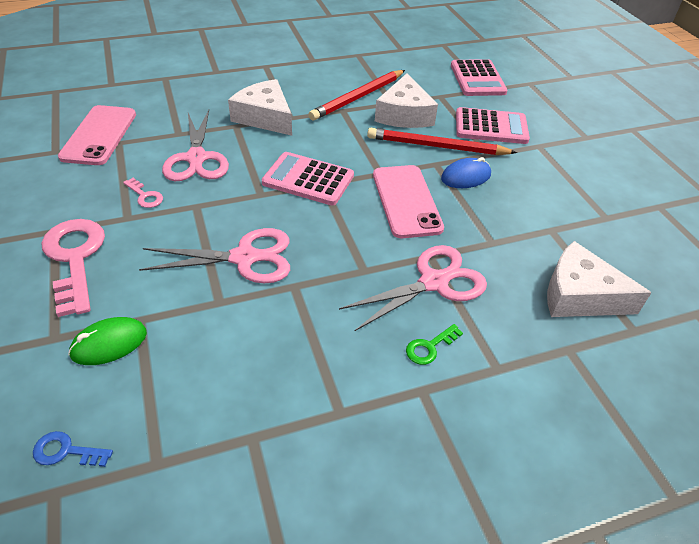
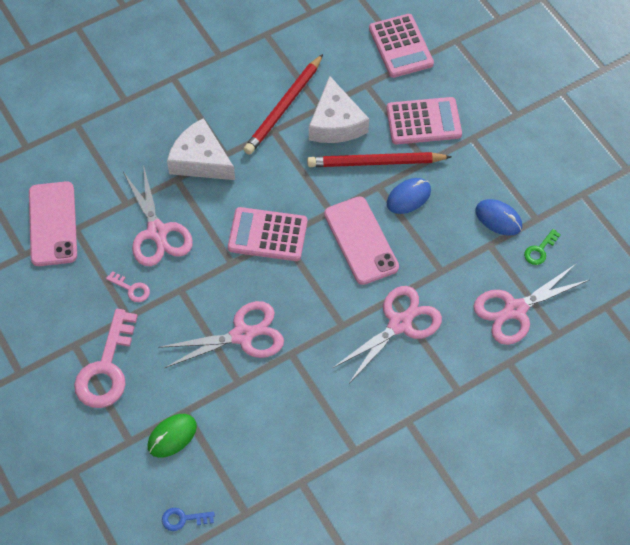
camera: 10 degrees left, 15 degrees up
(75, 258) = (106, 368): pink key -> pink key turned 135 degrees counterclockwise
(429, 347) = (407, 384): green key -> green key (540, 250)
(563, 210) = (498, 219): none -> blue mouse
(579, 295) = (515, 310): white cheese -> pink scissors

